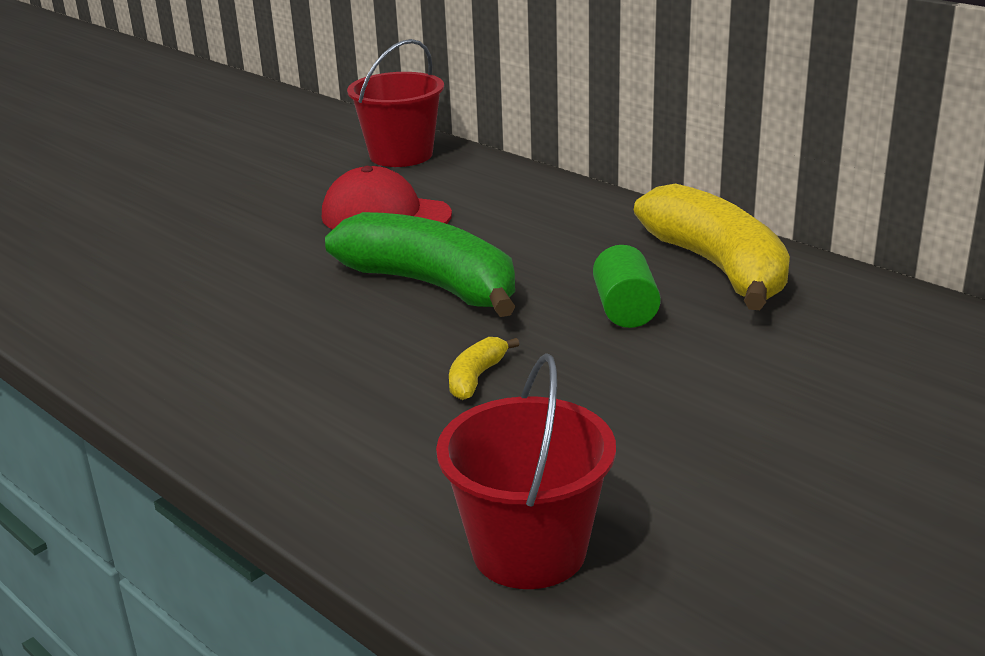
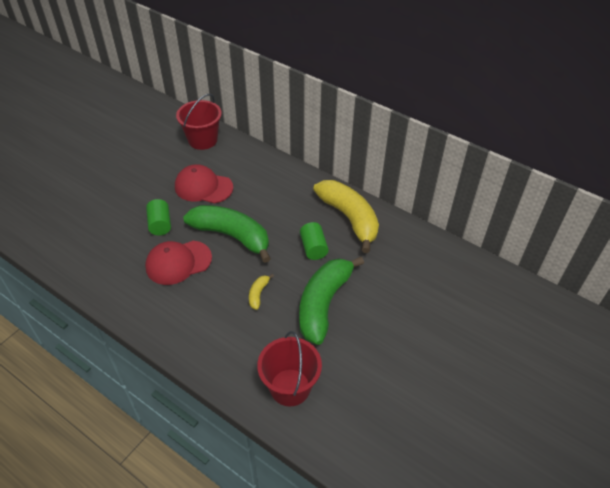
camera: 10 degrees left, 20 degrees up
(274, 264) = (160, 224): none -> green cylinder
(297, 321) = (178, 262): none -> red cap
(640, 401) = (323, 303): none -> green banana

